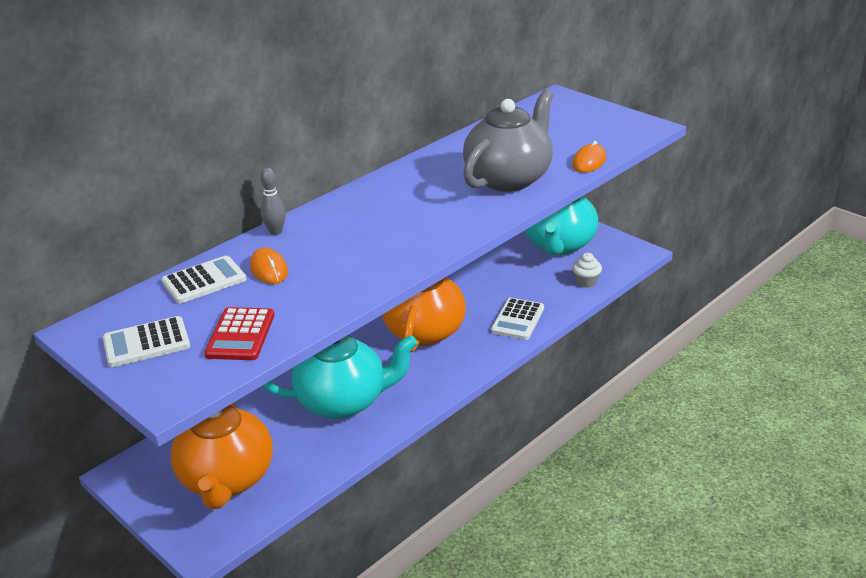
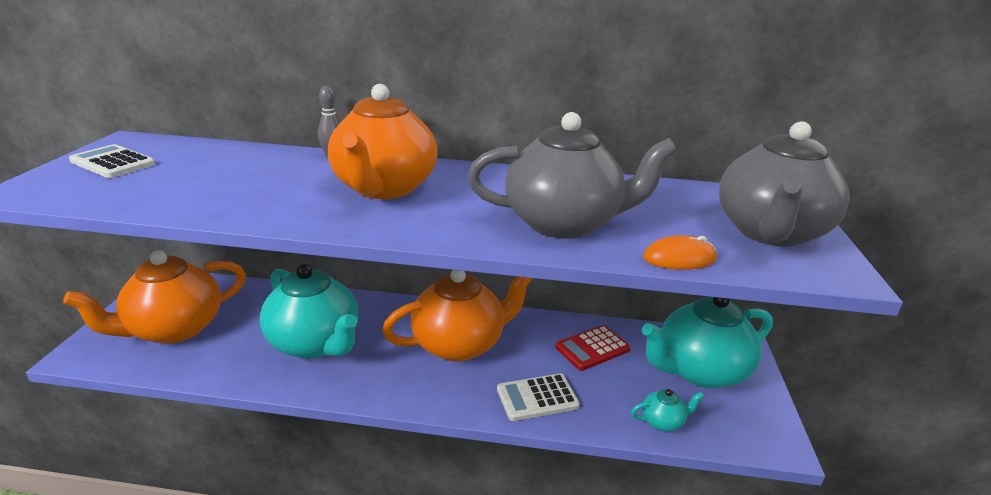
camera: 50 degrees right, 5 degrees down
(204, 281) = (227, 155): white calculator -> none
(240, 335) = (138, 190): red calculator -> red calculator (592, 348)
(269, 269) = (264, 170): orange mouse -> none
(374, 225) = (384, 188): none -> orange teapot
(586, 282) = (663, 422): white cupcake -> turquoise teapot
(591, 122) = (770, 233): none -> grey teapot

